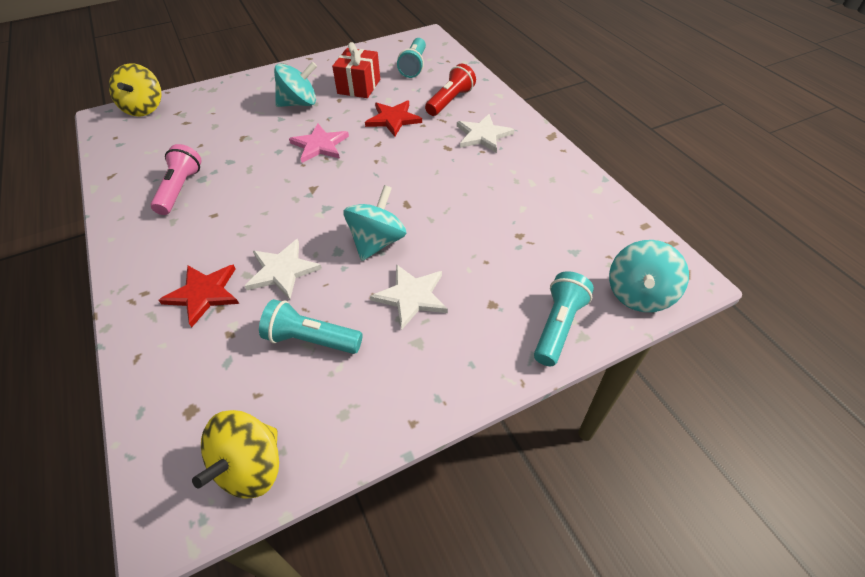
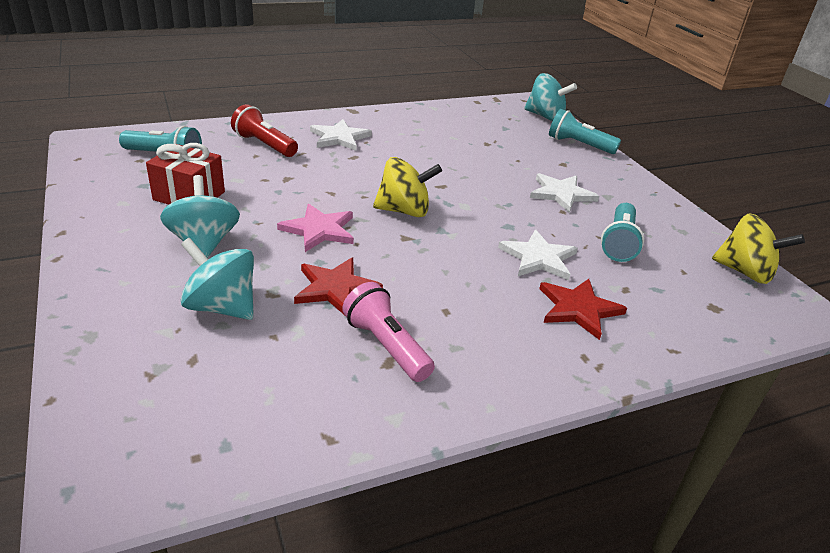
camera: 90 degrees left, 15 degrees down
(145, 108) = (102, 426): yellow spinning top -> yellow spinning top (404, 211)
(180, 189) = (386, 346): pink flashlight -> pink flashlight turned 45 degrees clockwise
(377, 242) = (496, 204): turquoise spinning top -> turquoise spinning top (222, 307)
(393, 119) = (285, 179): red star -> red star (336, 288)

